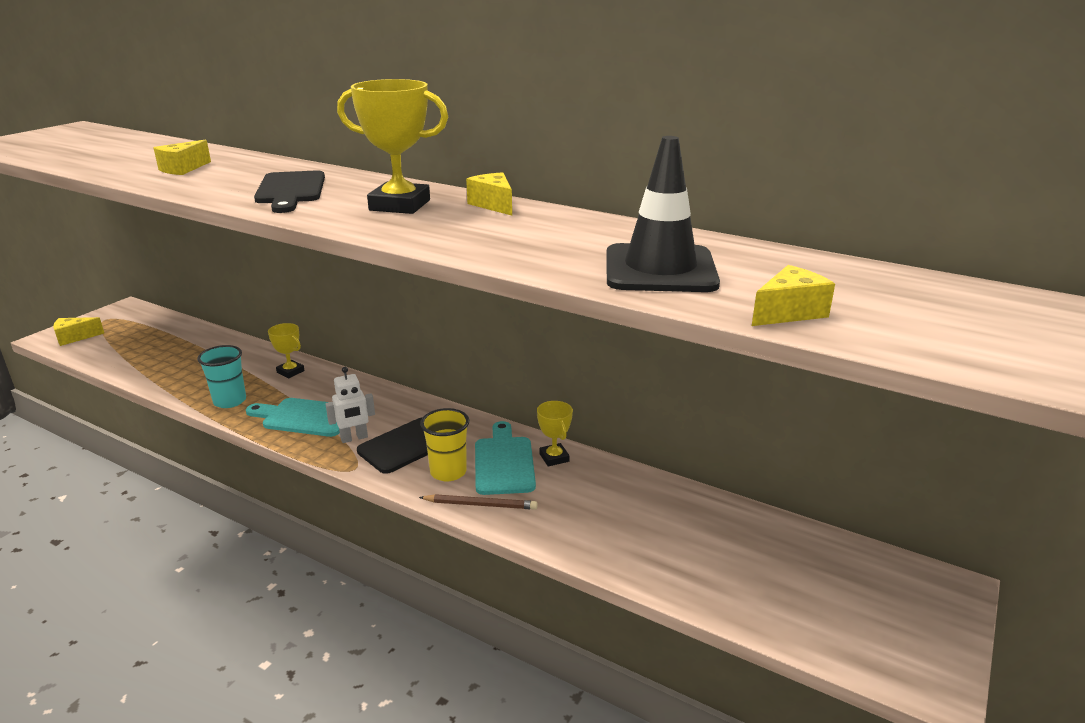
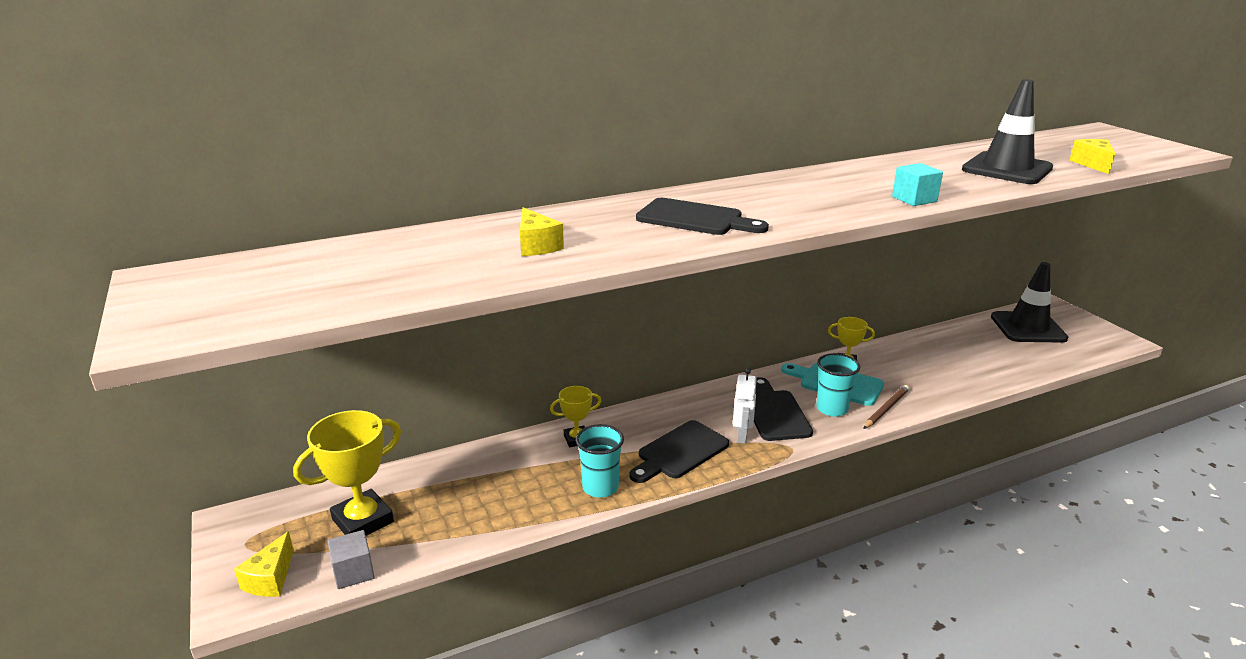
camera: 55 degrees left, 0 degrees up
(89, 356) = (353, 572): none -> grey cube
(304, 417) = (680, 452): turquoise cutting board -> black cutting board
(400, 205) = (793, 195): yellow trophy -> yellow trophy (363, 521)
(448, 472) = (832, 409): yellow cup -> turquoise cup
(453, 245) = (914, 199): none -> turquoise cube
(493, 205) = (825, 174): yellow cheese -> none
(835, 574) = (1028, 328): none -> black traffic cone

